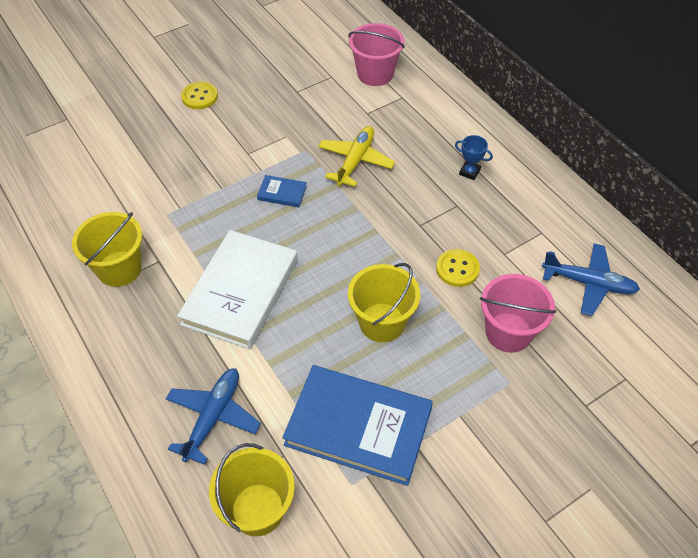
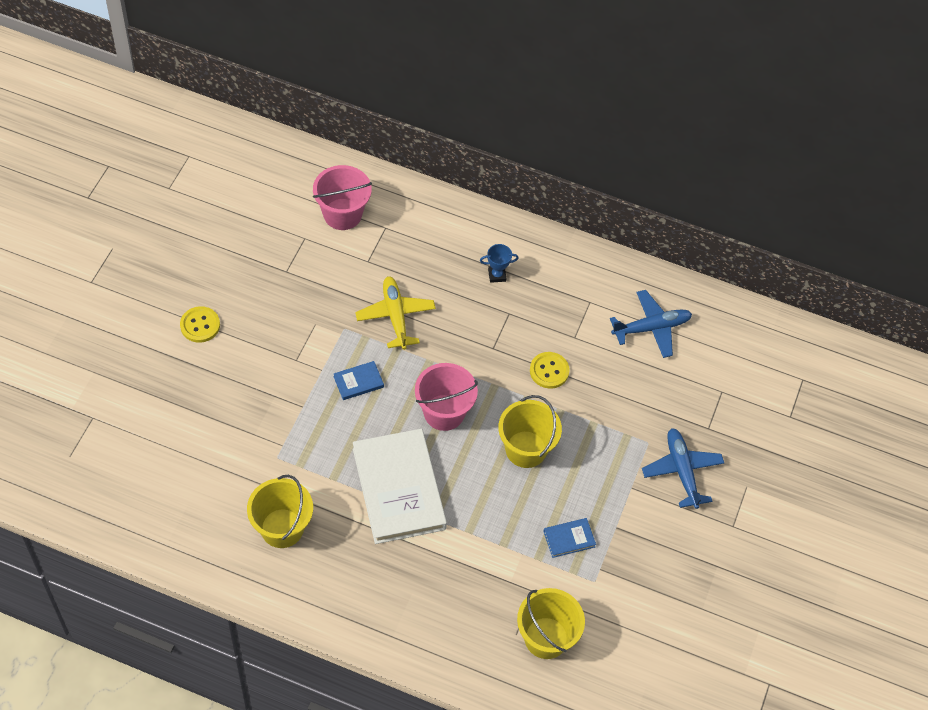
camera: 40 degrees left, 5 degrees up
(213, 417) = (461, 596): blue plane -> blue plane (682, 471)
(358, 427) = (569, 539): blue book -> blue book, size x0.42
(508, 332) = (621, 403): pink bucket -> pink bucket (444, 412)

